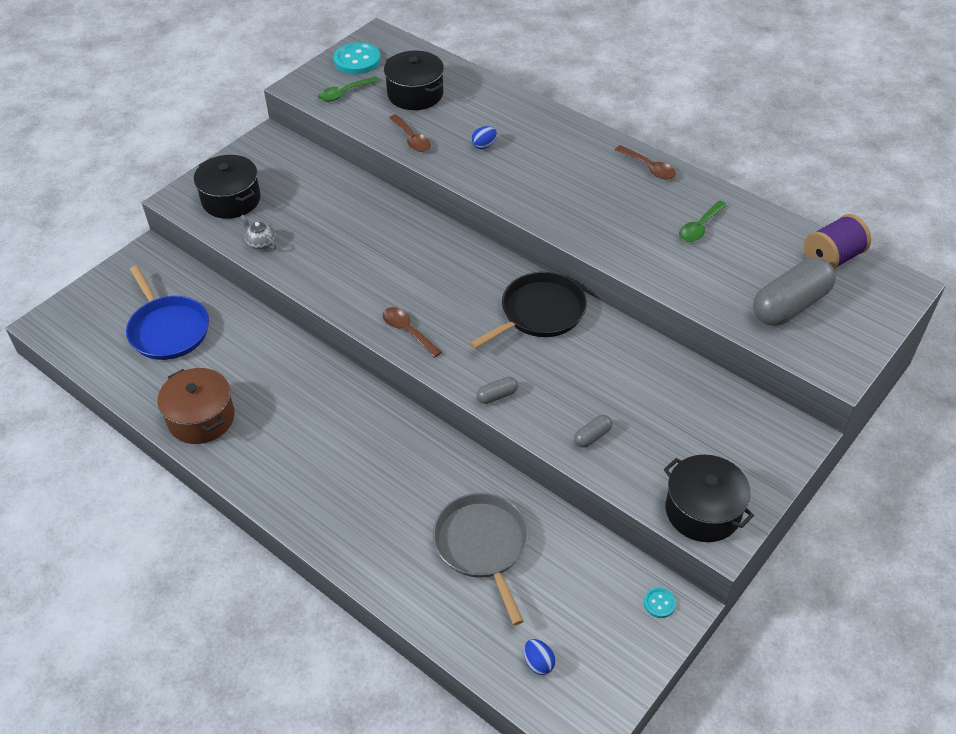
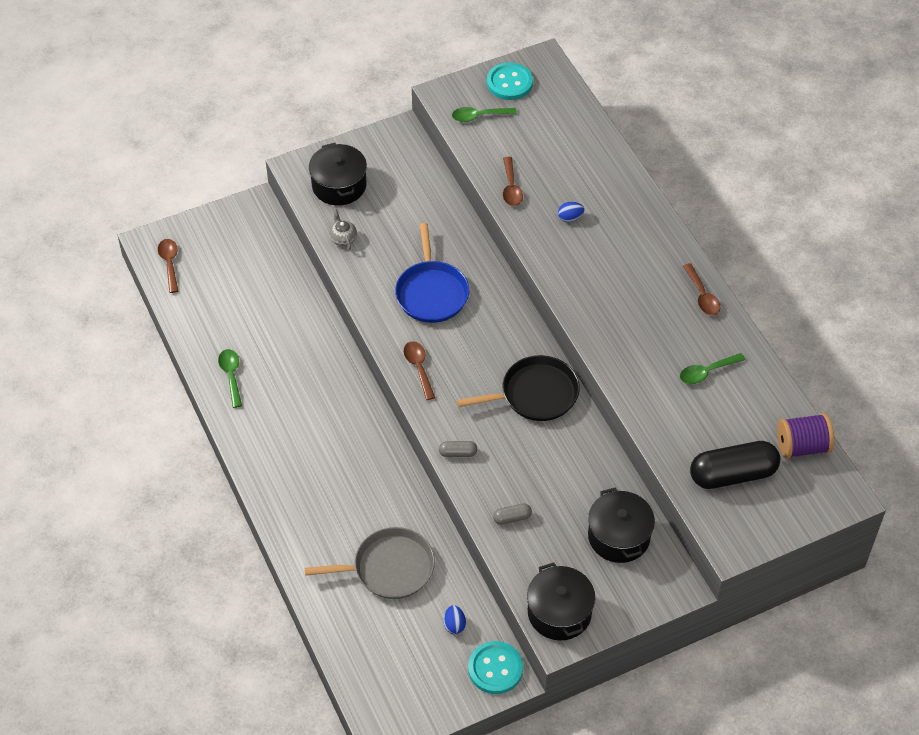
camera: 25 degrees right, 5 degrees up
(78, 335) = (169, 263): none -> brown spoon
(168, 329) = (240, 286): blue pan -> blue pan (431, 292)
(201, 418) = (231, 375): brown pot -> green spoon
(415, 94) = (541, 140): black pot -> black pot (619, 536)
(482, 545) = (389, 568): grey pan -> grey pan turned 75 degrees clockwise
(538, 663) = (380, 671): blue egg -> blue egg (454, 625)
(659, 603) = (495, 669): turquoise button -> turquoise button, size x2.07
(790, 305) = (732, 474): grey capsule -> black capsule

